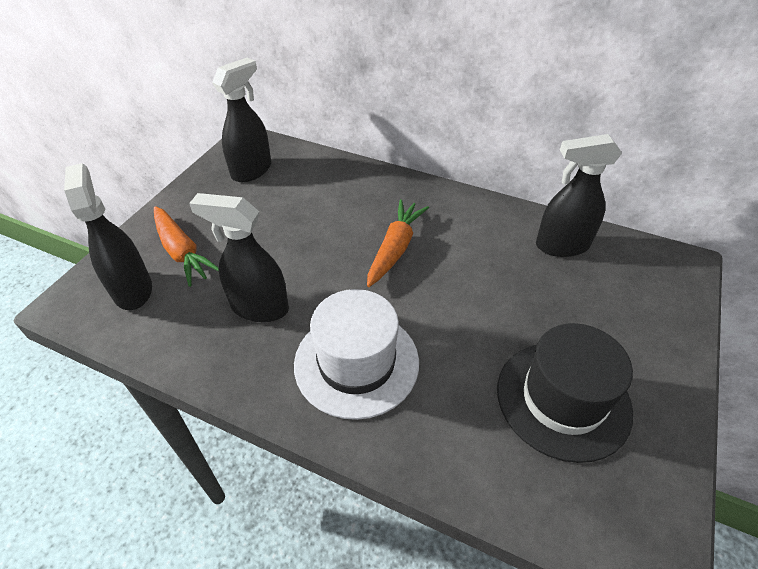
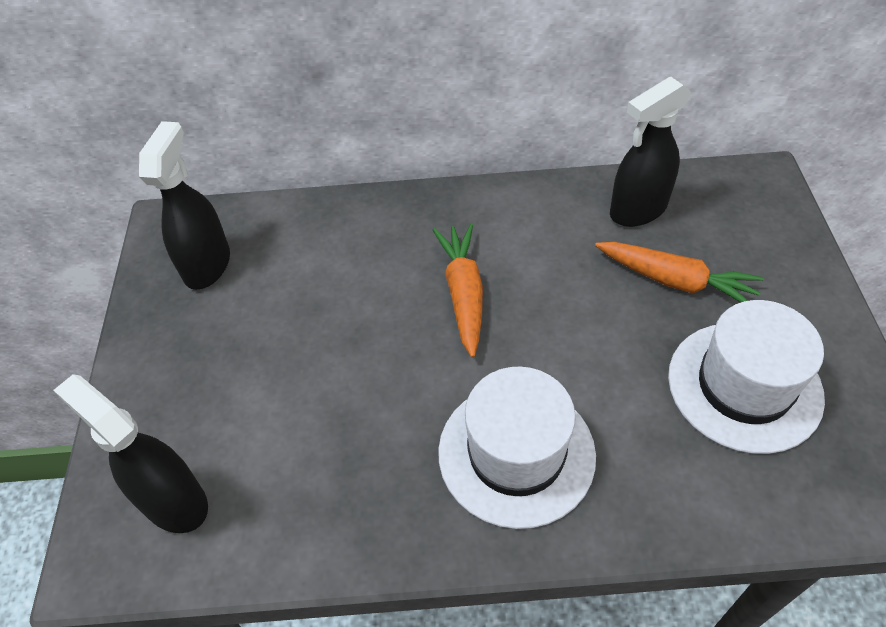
camera: 25 degrees left, 5 degrees up
(182, 252) = (200, 419): orange carrot -> orange carrot (676, 281)
(259, 307) = (356, 444): black spray bottle -> none
(563, 399) = (744, 386): black hat -> white hat

